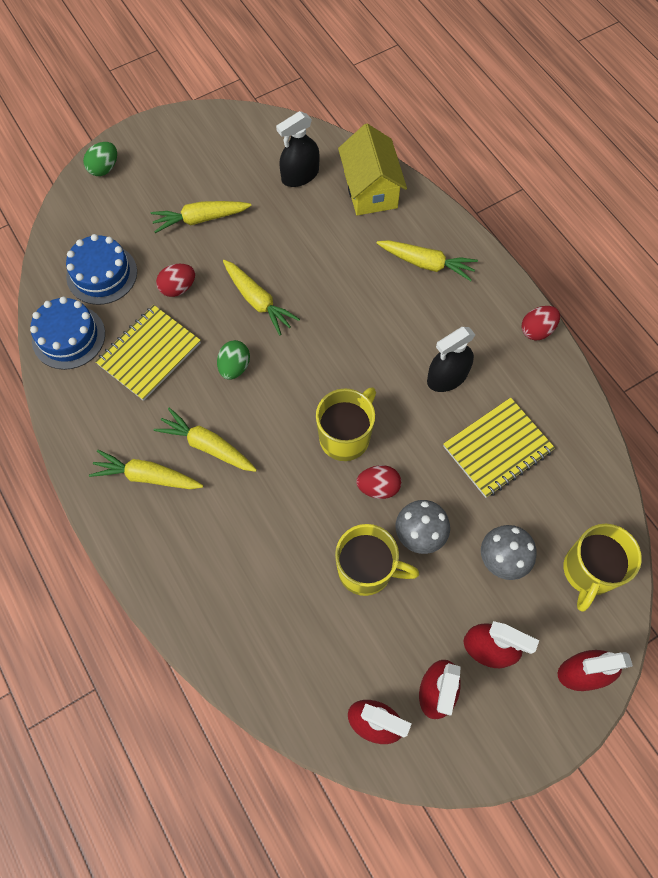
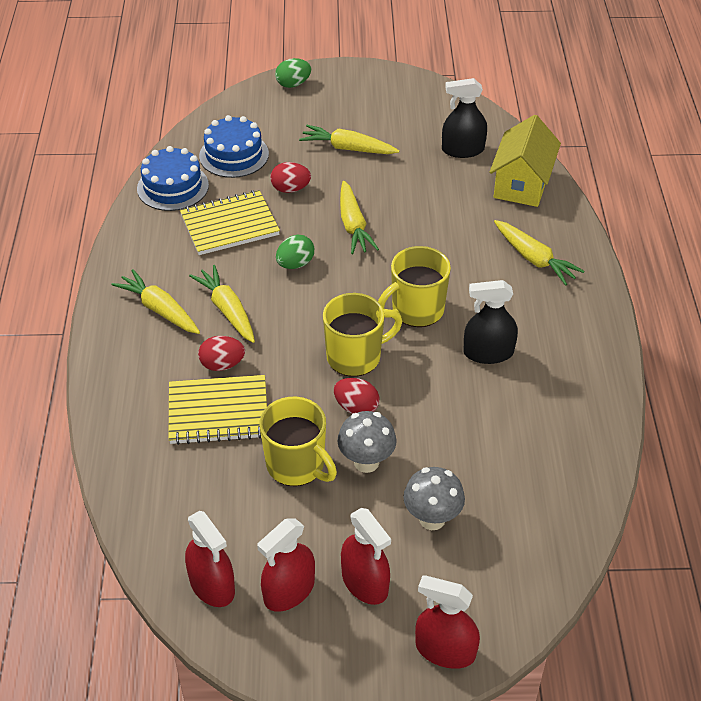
camera: 30 degrees right, 20 degrees down
(497, 449) = (496, 429): yellow notebook -> yellow notebook (218, 412)
(537, 330) = (608, 354): red egg -> red egg (222, 364)
(588, 571) = (515, 570): yellow mug -> yellow mug (416, 310)

